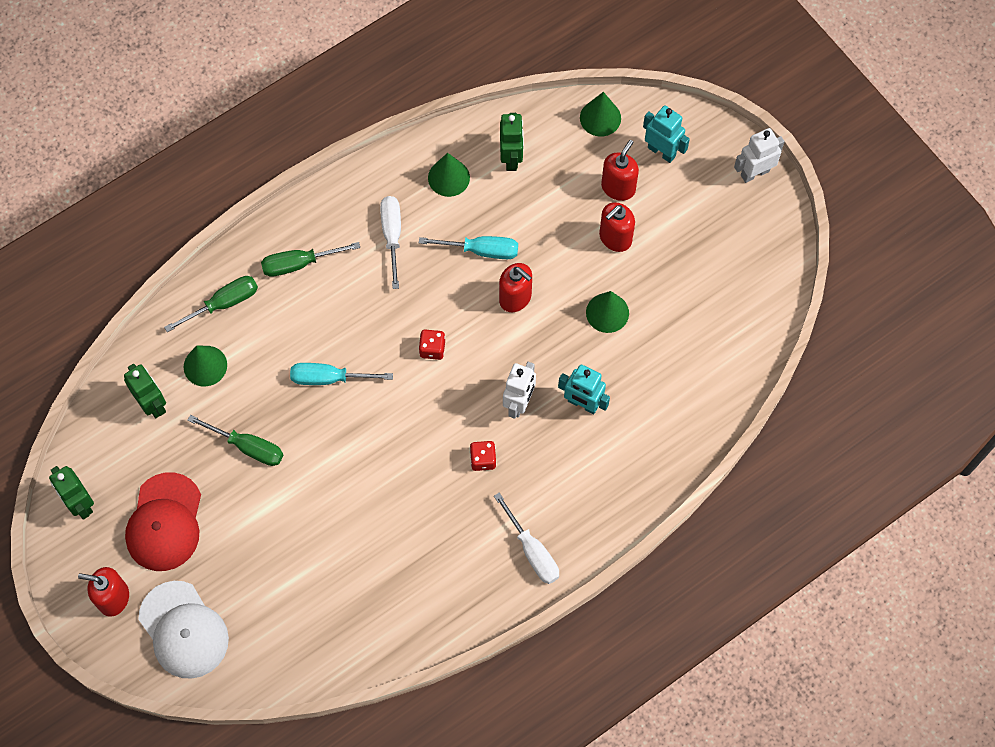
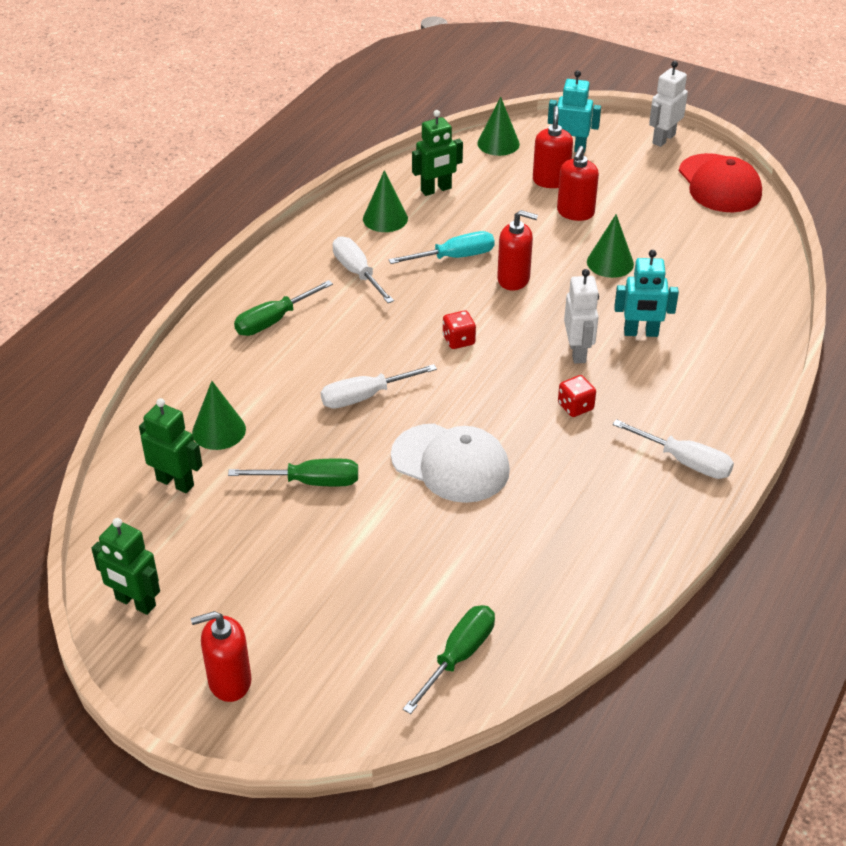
camera: 25 degrees left, 25 degrees down
(164, 522) = (252, 583): red cap -> red cap (719, 184)
(183, 630) = (339, 680): white cap -> white cap (450, 463)
(224, 303) = (210, 374): green screwdriver -> green screwdriver (459, 655)
(328, 378) = (364, 397): turquoise screwdriver -> white screwdriver
(511, 158) = (436, 190): green robot -> green robot turned 90 degrees clockwise

